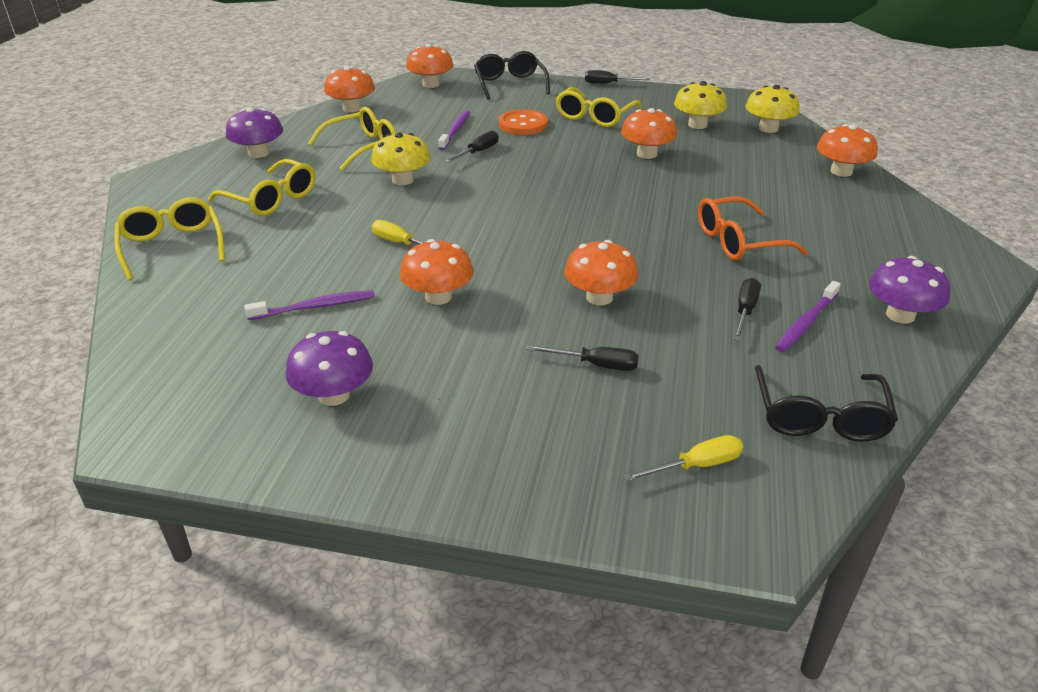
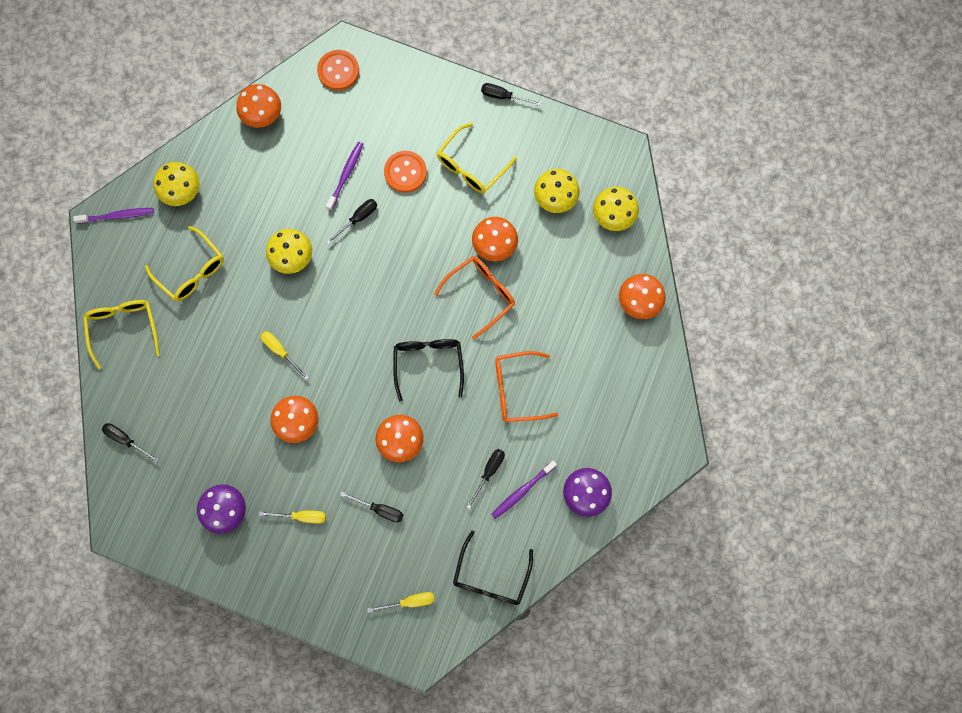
camera: 10 degrees right, 40 degrees up
(162, 340) = (126, 440): none -> black screwdriver
(258, 153) = (181, 191): purple mushroom -> yellow mushroom
(315, 307) = (218, 420): purple toothbrush -> purple toothbrush (117, 216)
(363, 148) = (266, 195): yellow glasses -> none
(431, 84) = (338, 71): orange mushroom -> orange button
(468, 387) = (302, 516): none -> yellow screwdriver
(510, 84) = (411, 83): black glasses -> black glasses (428, 363)
(649, 183) = (481, 294): none -> orange glasses

